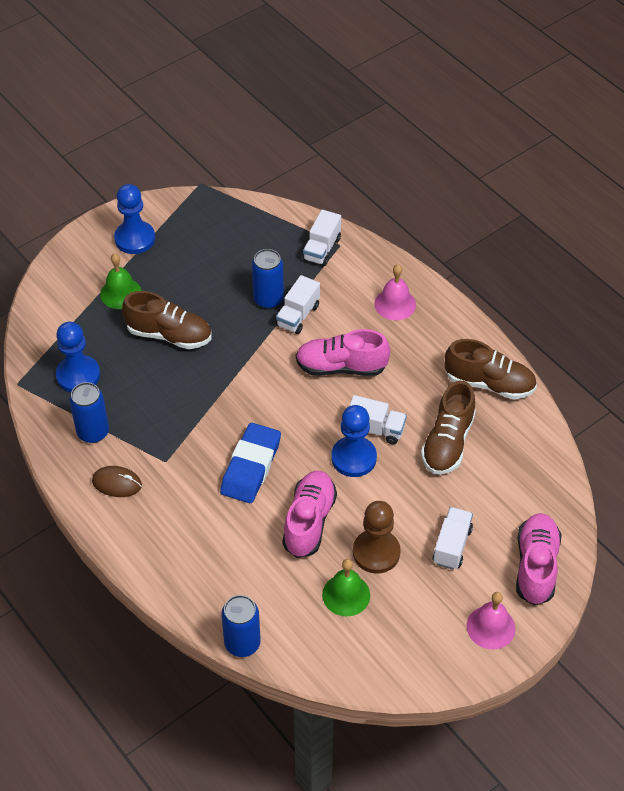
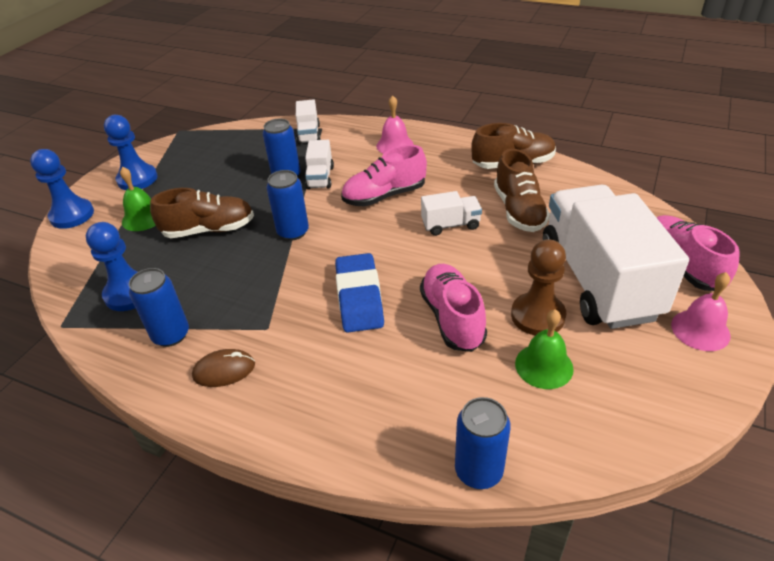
camera: 25 degrees left, 10 degrees down
(237, 371) = (293, 232): none -> blue can
(353, 458) = (450, 252): blue pawn -> blue pawn (72, 215)
(452, 546) = (597, 280): white truck -> white truck, size x2.37

